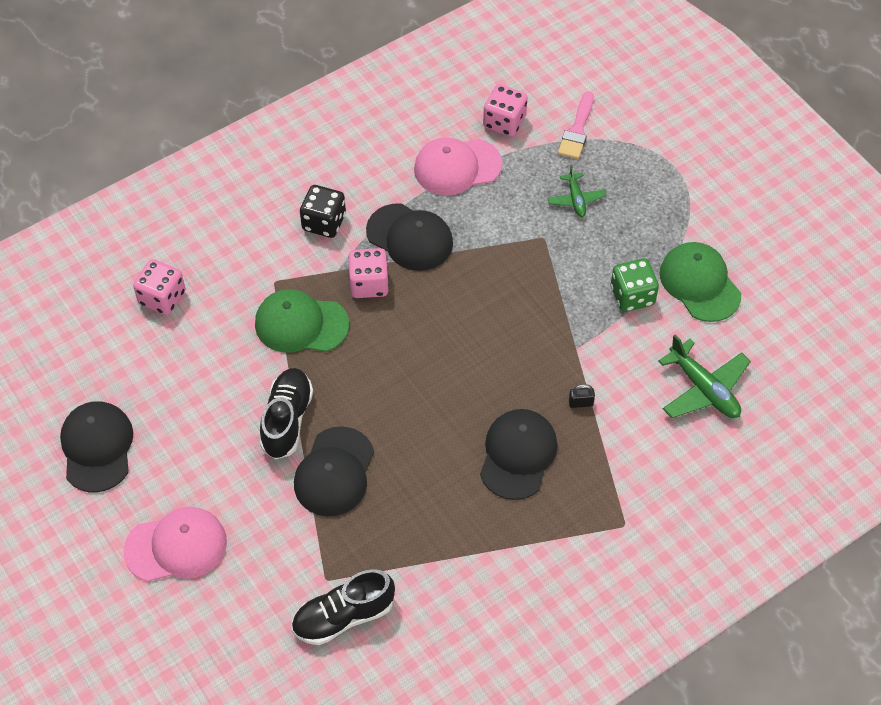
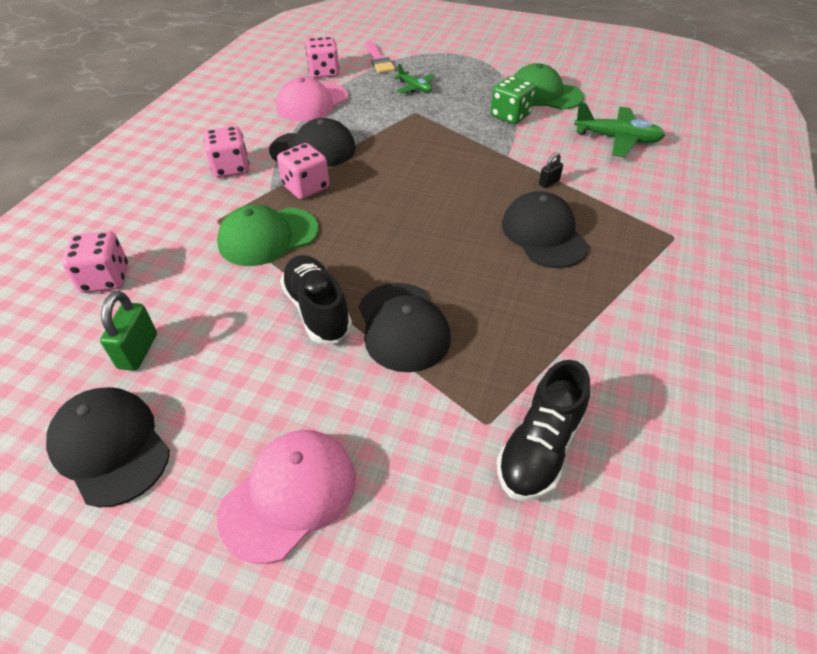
camera: 35 degrees left, 10 degrees down
(149, 381) = (138, 351): none -> green padlock
(324, 222) = (231, 168): black dice -> pink dice

